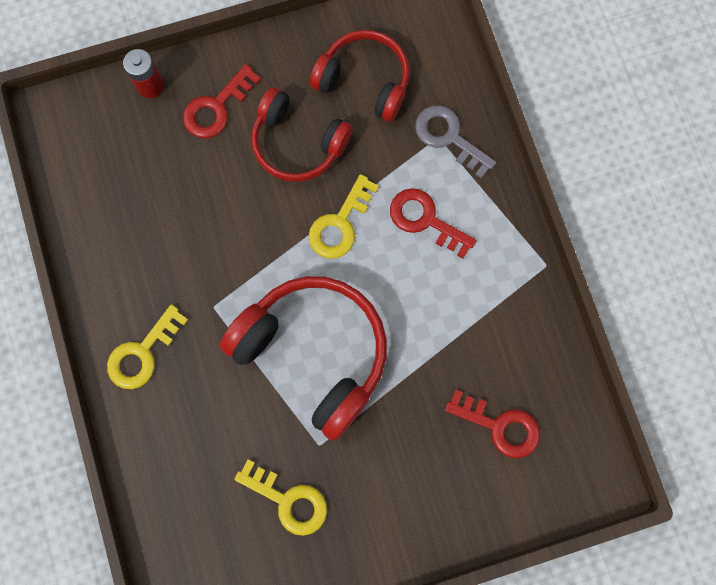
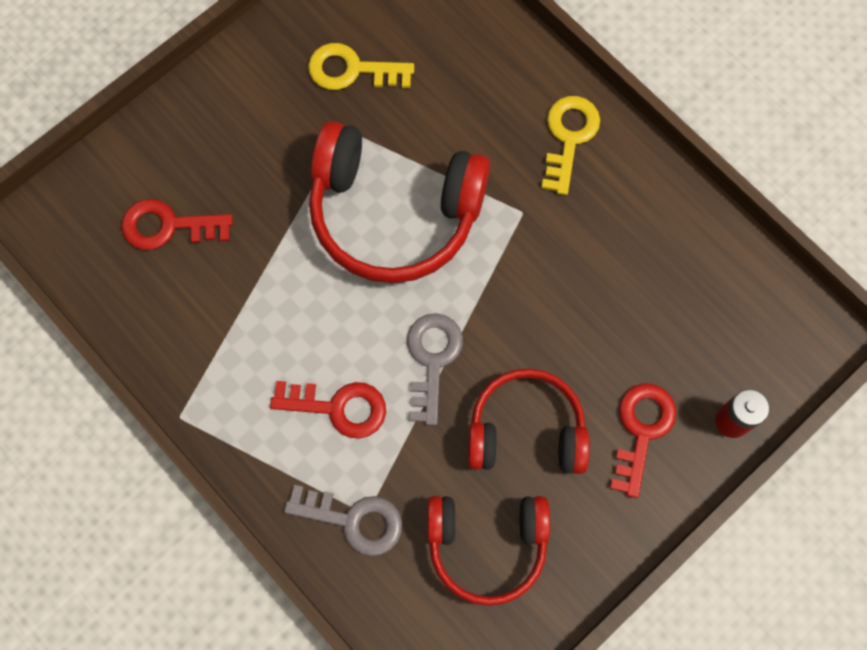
camera: 155 degrees right, 5 degrees down
(340, 224) = (432, 360): yellow key -> grey key

